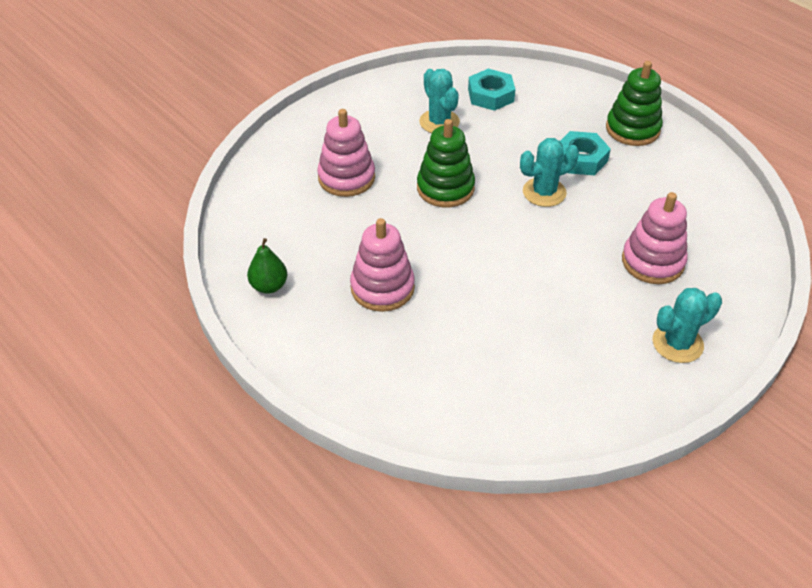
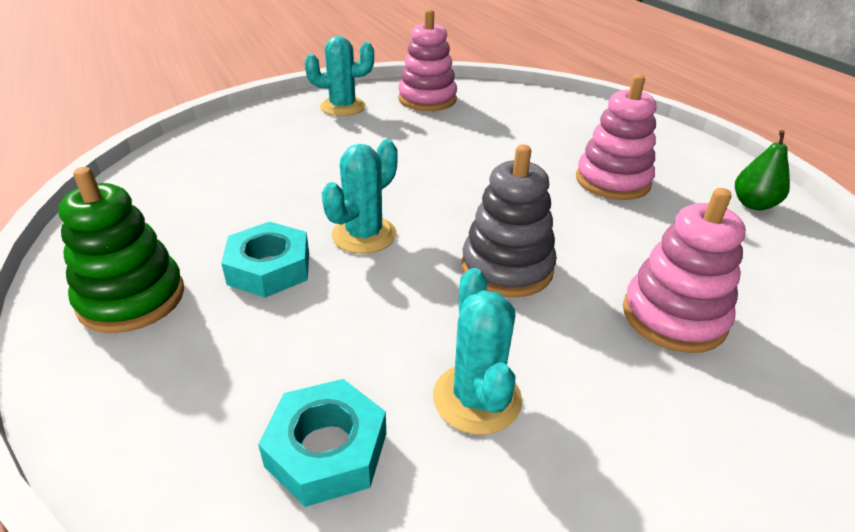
camera: 165 degrees left, 10 degrees down
(445, 188) = (507, 268): green stacking toy -> grey stacking toy
(544, 192) = (364, 235): turquoise cactus -> turquoise cactus turned 45 degrees counterclockwise
(652, 262) = (302, 152): pink stacking toy -> pink stacking toy (427, 99)

